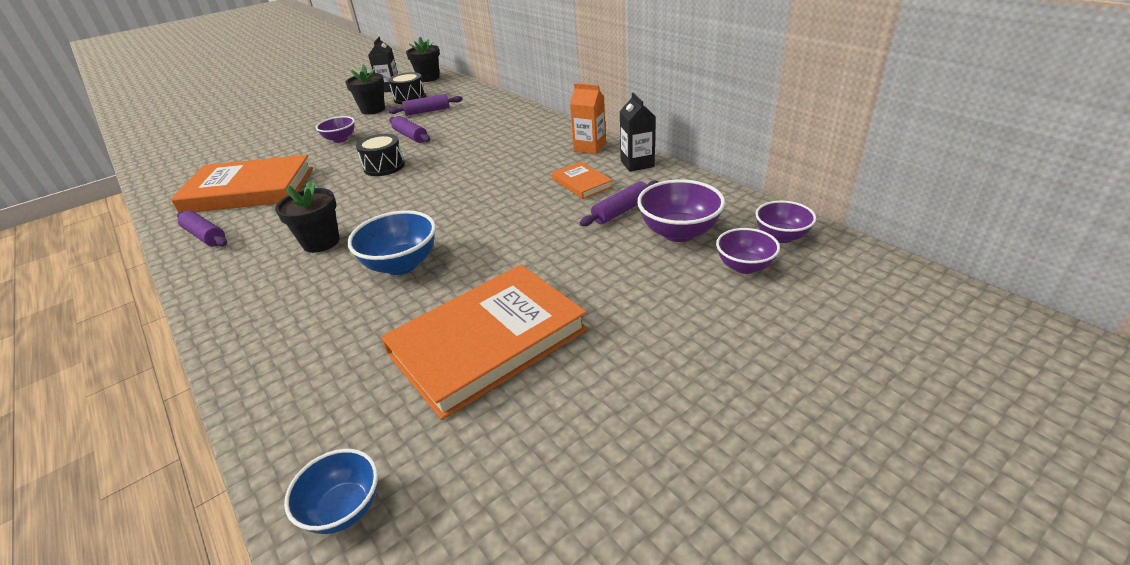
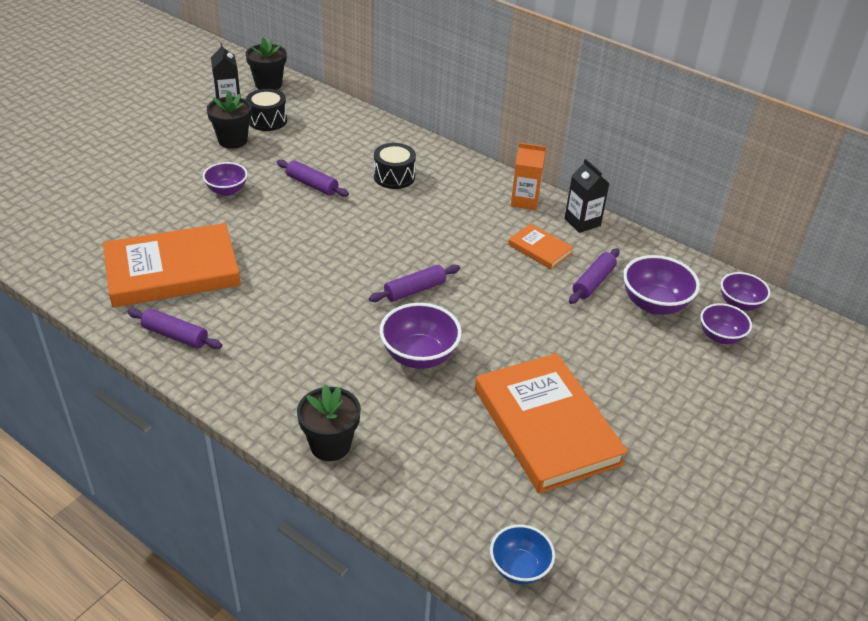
camera: 20 degrees left, 5 degrees up
(321, 242) = (316, 335): black flower pot -> black flower pot (330, 445)
(384, 166) = (312, 231): black drum -> black drum (394, 176)
(401, 264) = (419, 356): blue bowl -> purple bowl
(427, 111) = (306, 144): purple rolling pin -> purple rolling pin (415, 290)
(488, 342) = (546, 426): orange book -> orange book turned 60 degrees counterclockwise

